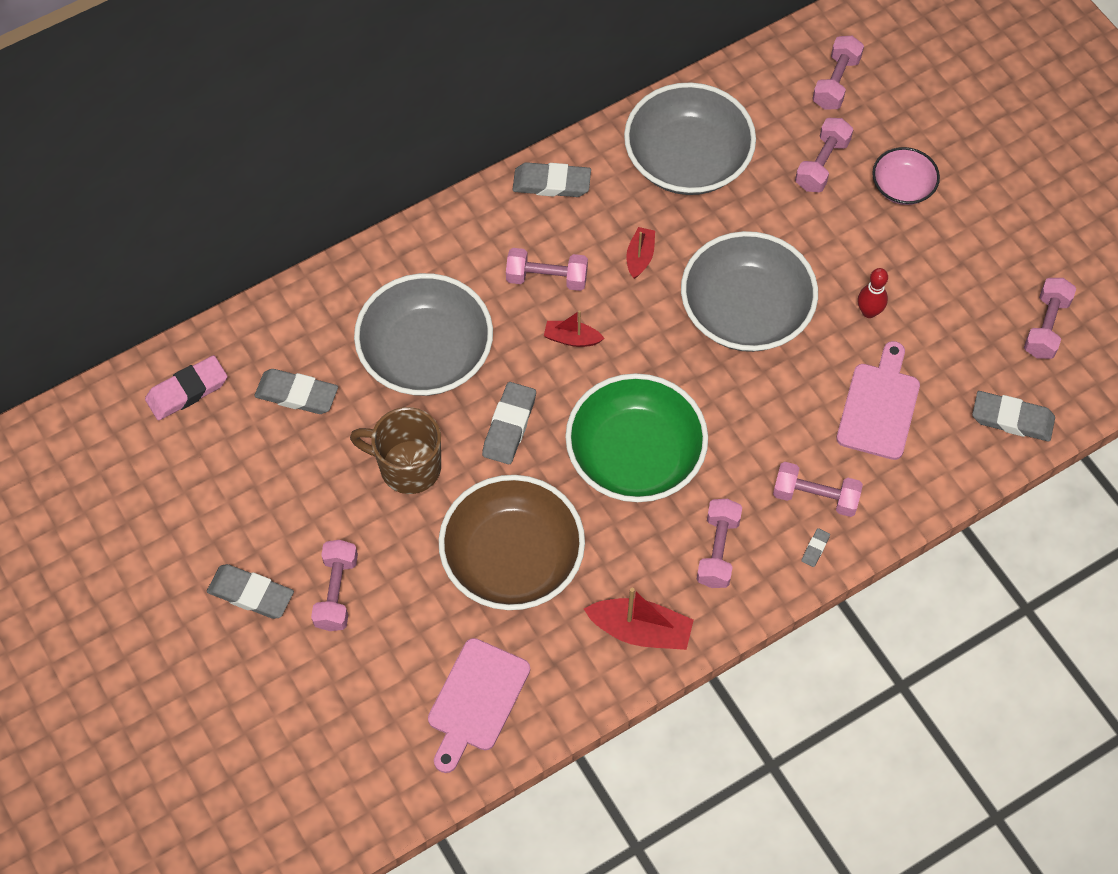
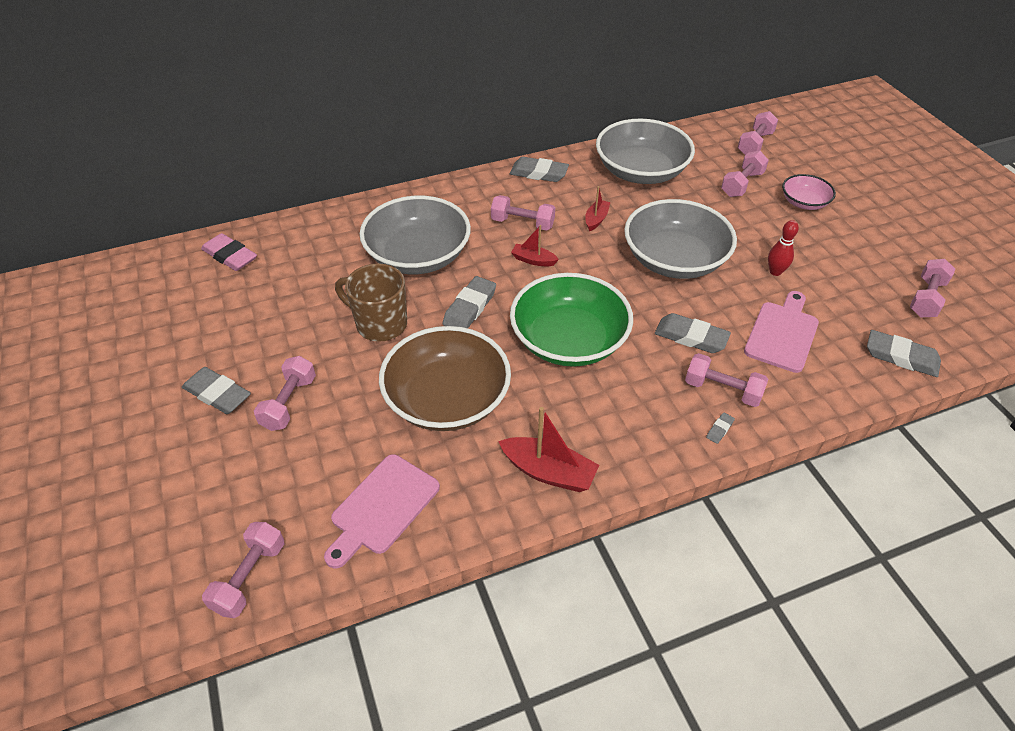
camera: 10 degrees right, 15 degrees down
(187, 391) = (230, 256): pink eraser -> pink eraser turned 60 degrees clockwise
(297, 394) = (311, 268): grey eraser -> grey eraser (691, 337)
(718, 550) = (630, 418): pink dumbbell -> pink dumbbell (250, 577)

